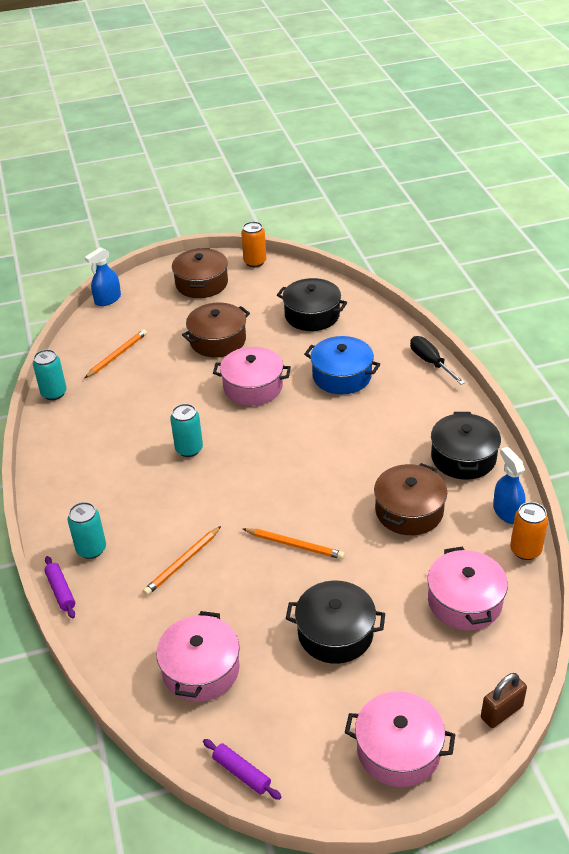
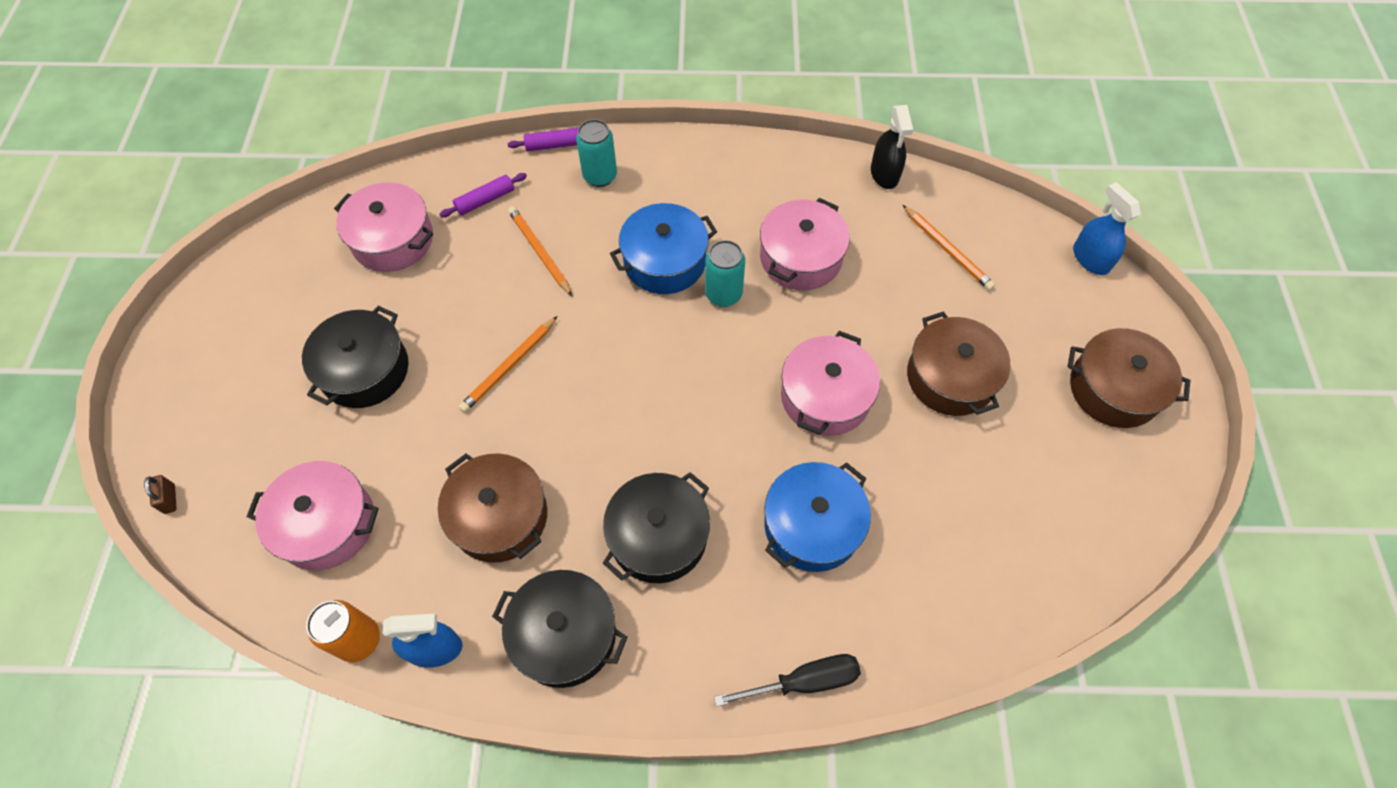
camera: 105 degrees right, 20 degrees up
(54, 393) = (884, 174): turquoise can -> black spray bottle
(169, 487) = (665, 261): none -> blue pot
(241, 773) = (263, 247): purple rolling pin -> purple rolling pin (485, 200)
(255, 262) = (1170, 485): orange can -> none
(312, 315) = (987, 531): black pot -> black pot (658, 536)
(398, 750) = (197, 382): pink pot -> pink pot (800, 257)
(501, 712) = (170, 499): brown padlock -> brown padlock, size x0.60

